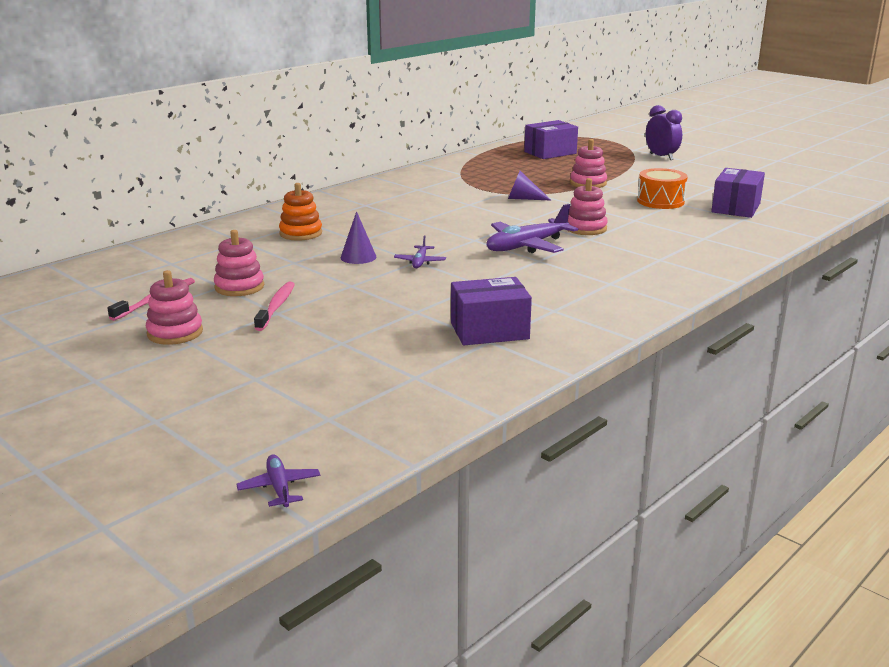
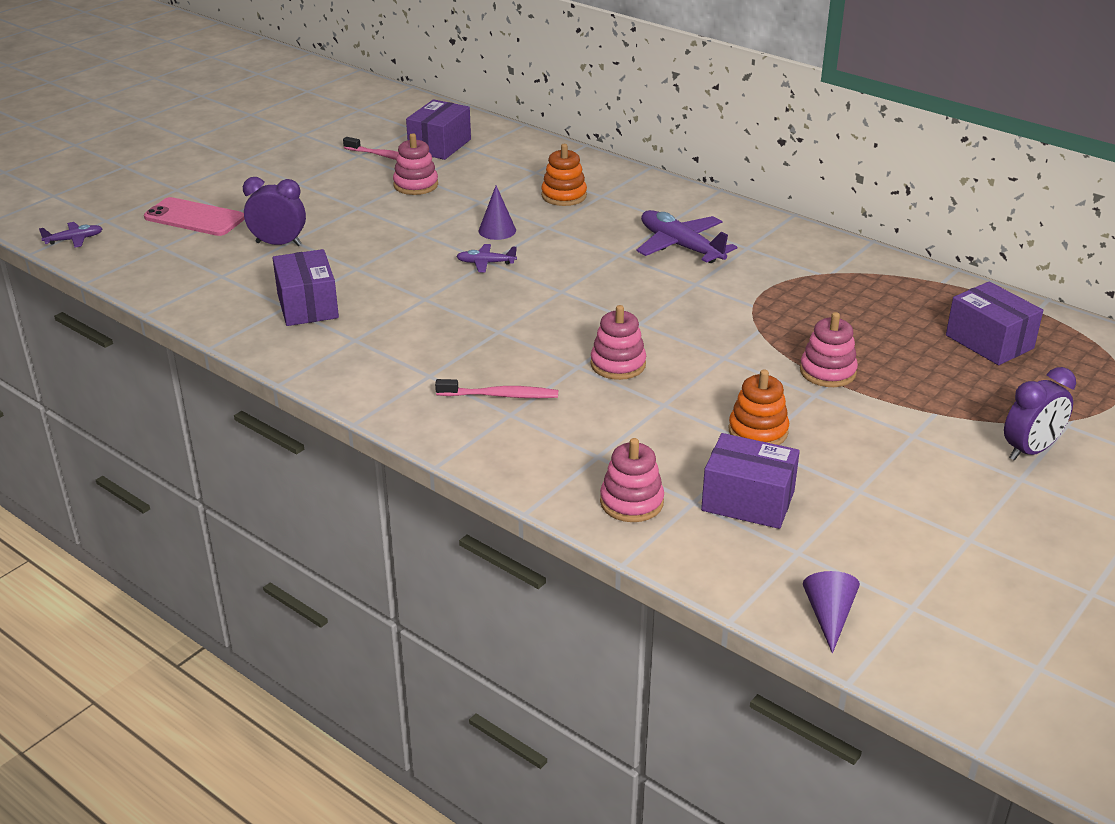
camera: 85 degrees right, 10 degrees up
(147, 276) = (439, 145): none -> purple box
(175, 333) = (319, 174): pink stacking toy -> pink stacking toy (631, 502)
(254, 401) = (194, 218): none -> pink phone
(276, 306) = (370, 205): pink toothbrush -> pink toothbrush (500, 395)
(348, 349) = (278, 244): none -> purple clock
(523, 198) = (732, 320): purple cone -> purple cone (829, 616)
(527, 246) = (544, 323): purple plane -> purple plane (680, 246)
(660, 201) = (758, 431): orange drum -> orange stacking toy

